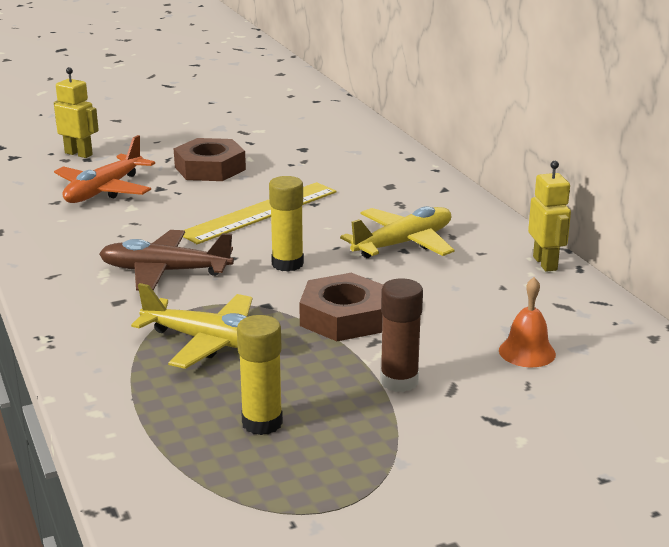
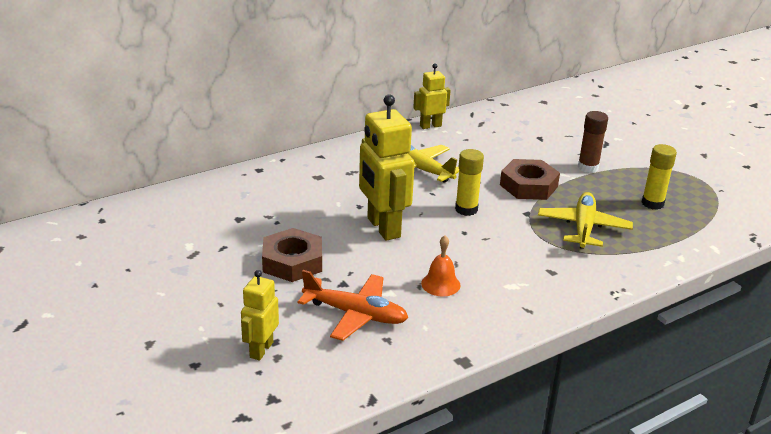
camera: 100 degrees left, 5 degrees up
(164, 271) = (499, 258): brown plane -> none
(260, 212) = (383, 228): yellow ruler -> yellow robot
(527, 352) = (537, 134): orange bell -> orange bell (440, 284)

